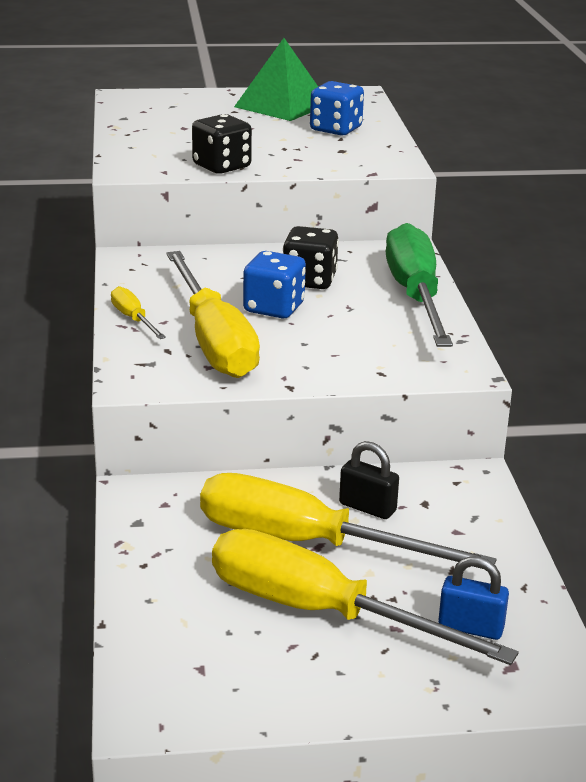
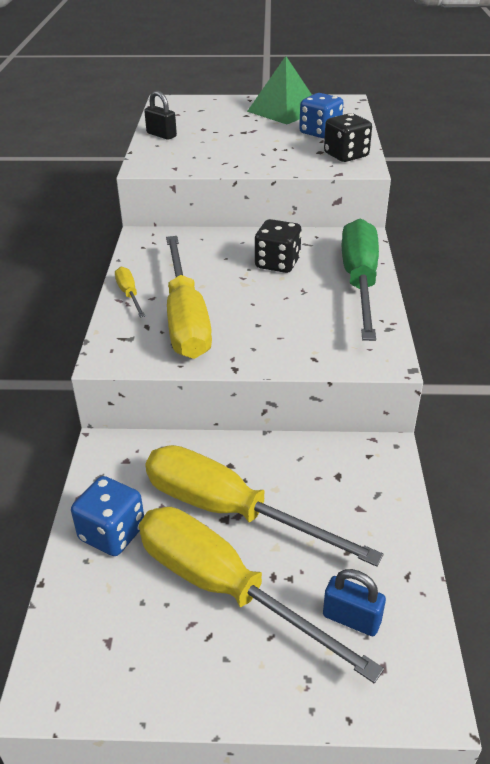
camera: 10 degrees right, 10 degrees up
(221, 166) = (220, 164): black dice -> black dice (346, 155)
(274, 308) = (242, 289): blue dice -> blue dice (112, 533)
(367, 507) = (289, 477): black padlock -> black padlock (161, 135)

